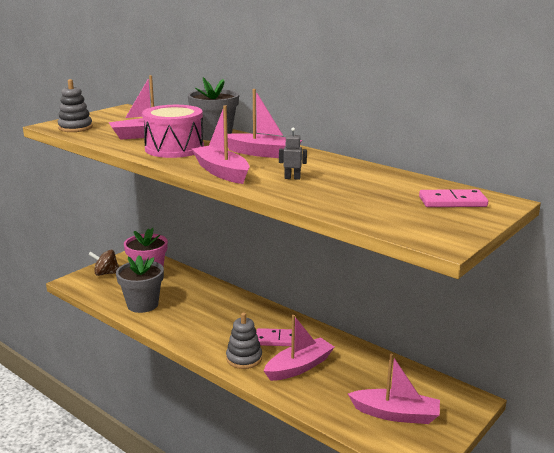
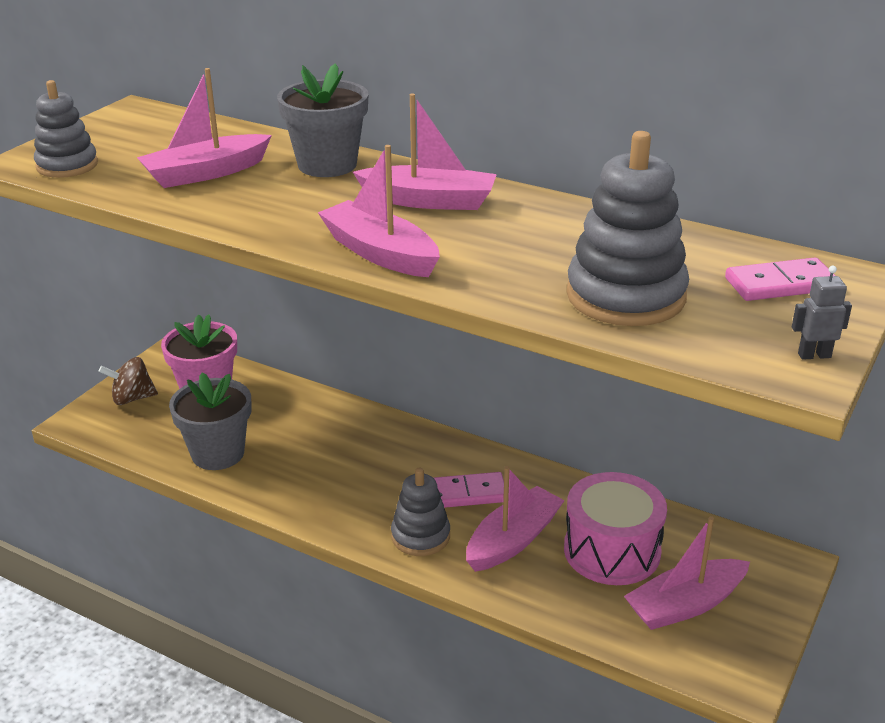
camera: 10 degrees left, 10 degrees up
(174, 148) = (271, 202): pink drum -> pink drum (612, 550)
(292, 178) = (504, 255): grey robot -> grey robot (814, 355)
(354, 200) = (625, 296): none -> grey stacking toy
(396, 414) = (685, 605): pink boat -> pink boat turned 150 degrees clockwise

